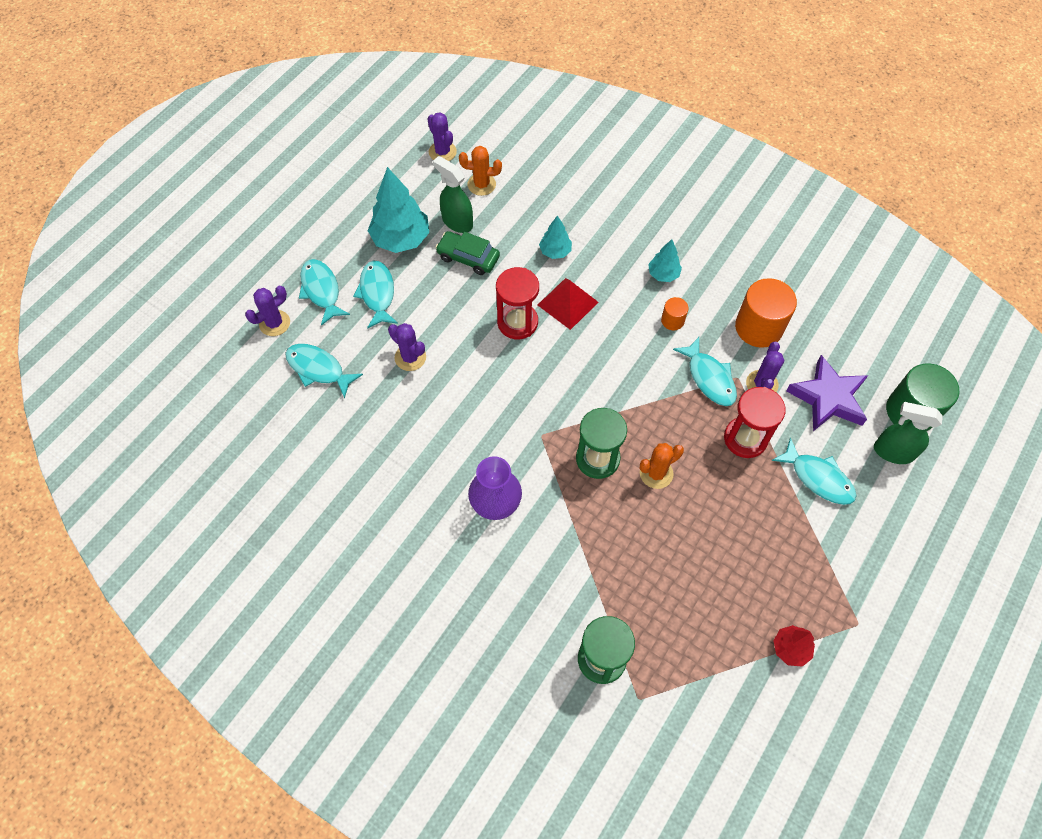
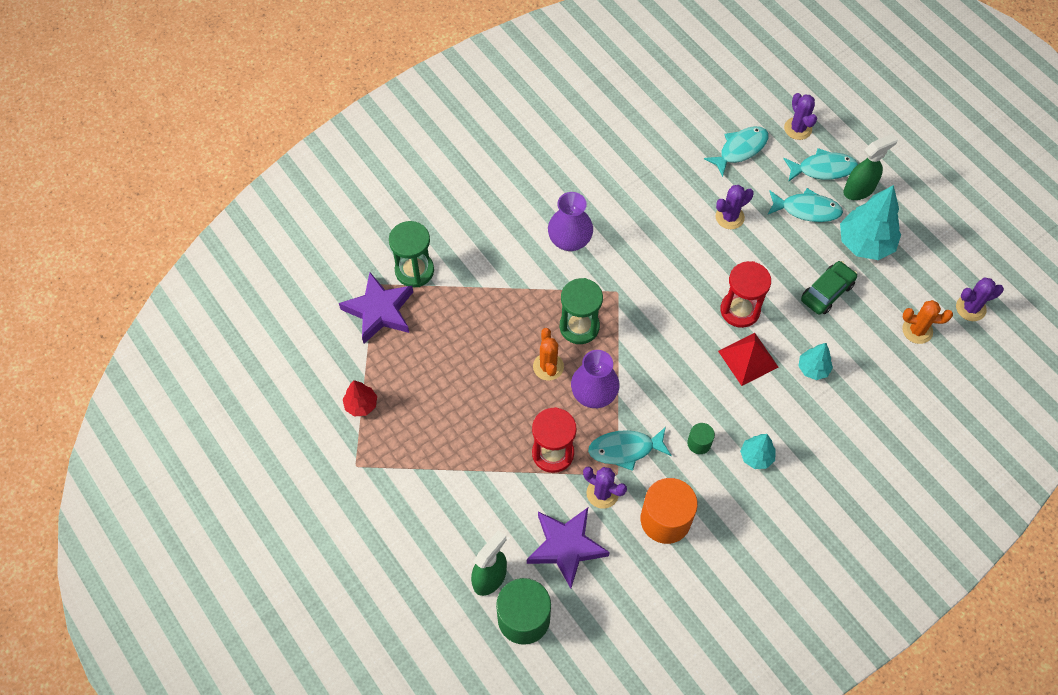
camera: 110 degrees right, 0 degrees up
(457, 222) = (874, 295): green spray bottle -> green spray bottle (859, 190)
(481, 184) = (917, 330): orange cactus -> orange cactus turned 75 degrees clockwise
(665, 422) = (594, 394): none -> purple vase
(670, 678) = (379, 311): none -> purple star
(672, 320) = (699, 443): orange cylinder -> green cylinder
(818, 478) = (491, 497): turquoise fish -> none

